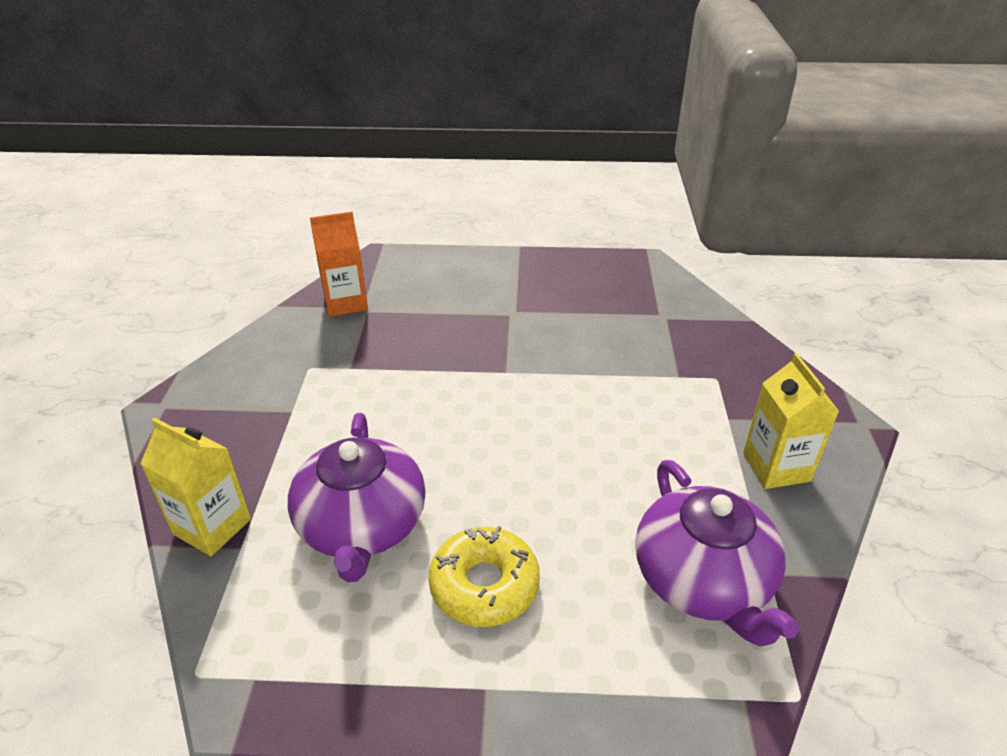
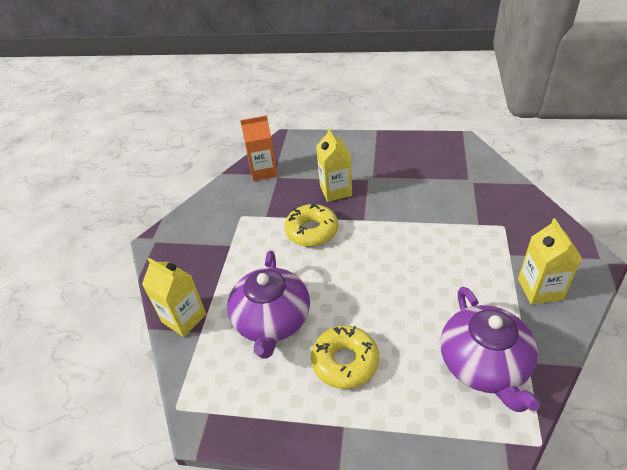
camera: 10 degrees right, 5 degrees up
(424, 389) = (312, 231): none -> yellow donut
(460, 330) = (335, 191): none -> yellow carton

